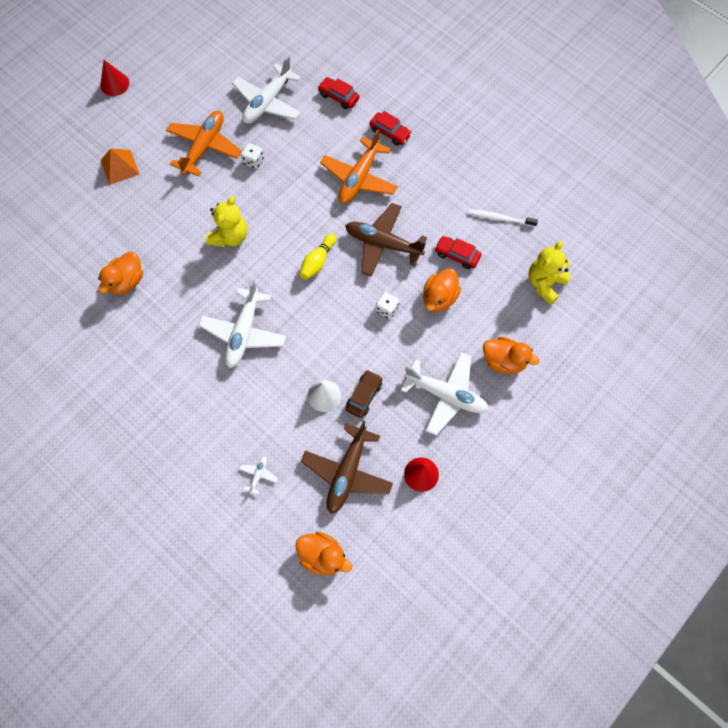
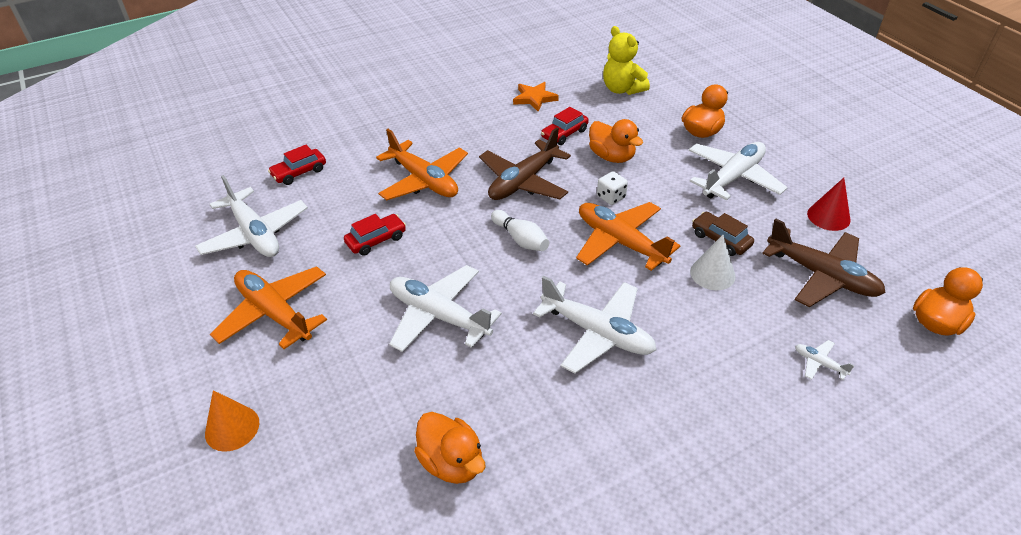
camera: 70 degrees left, 25 degrees down
(114, 84) = (68, 402): red cone -> none
(120, 167) = (232, 428): orange pyramid -> orange cone
(230, 236) = (439, 316): yellow teddy bear -> white plane
(253, 161) = (335, 267): white dice -> none
(318, 261) = (520, 239): yellow bowling pin -> white bowling pin
(337, 327) = (620, 242): none -> orange plane
(390, 132) = (379, 145): red car -> red car (376, 240)
(500, 218) = (534, 98): white toothbrush -> orange star

